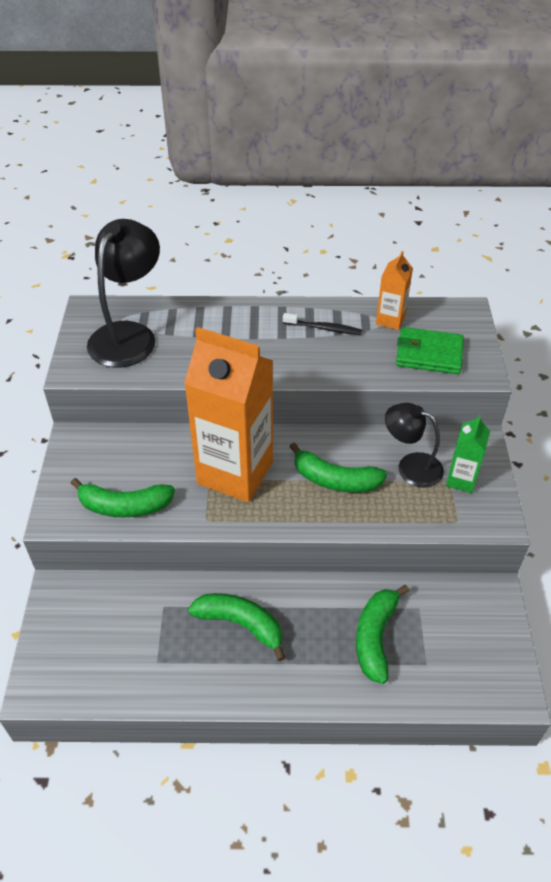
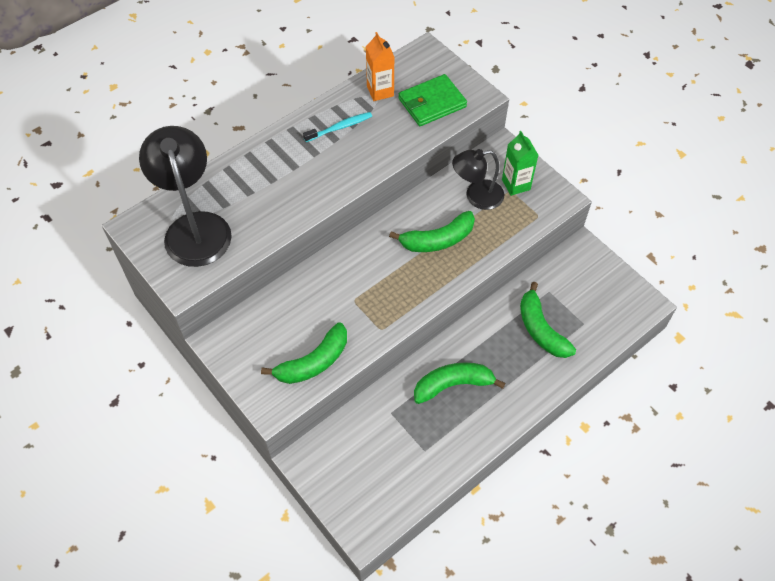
camera: 40 degrees left, 10 degrees up
(235, 473) = (366, 282): orange carton -> none
(324, 328) = (340, 127): black toothbrush -> turquoise toothbrush

